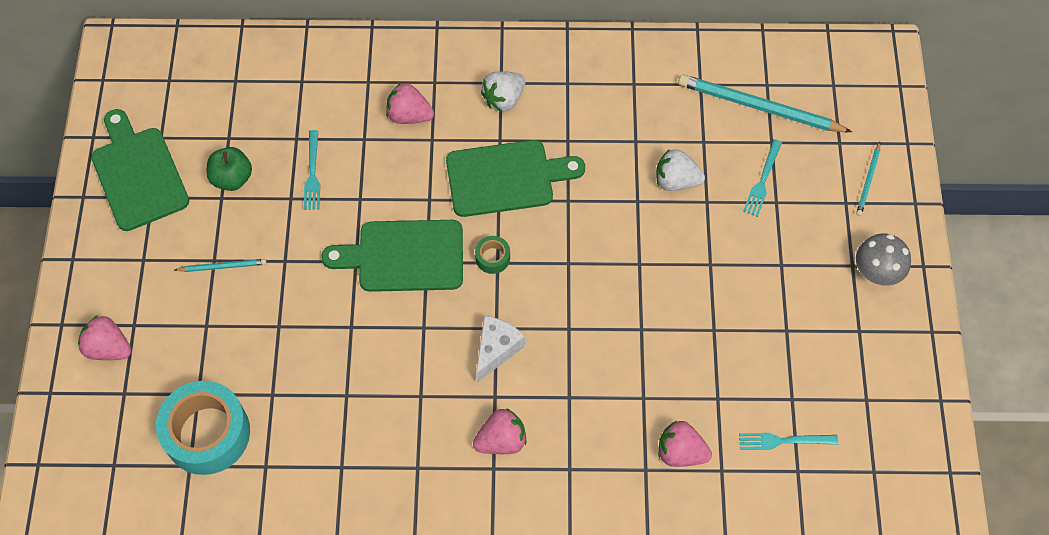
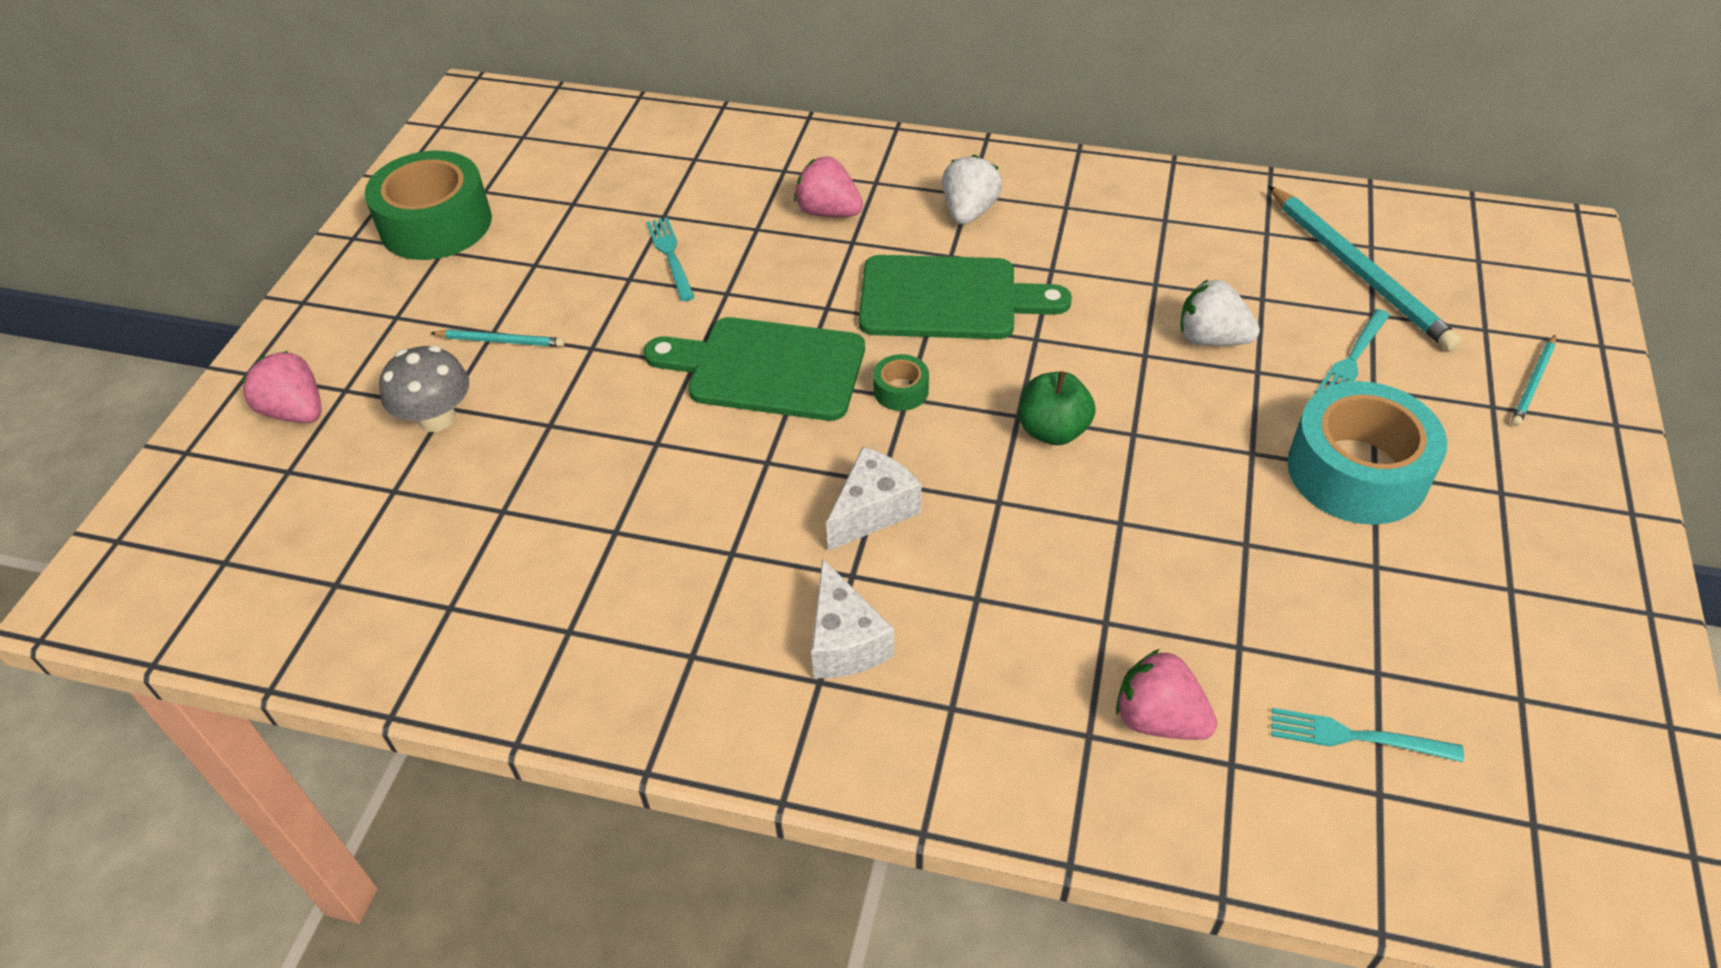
camera: 15 degrees right, 15 degrees down
(138, 174) = (436, 224): green cutting board -> green tape
(207, 433) = (382, 545): turquoise tape -> turquoise tape (1356, 471)
(232, 178) = (558, 245): green apple -> green apple (1053, 431)
(312, 173) = (670, 256): turquoise fork -> turquoise fork turned 150 degrees clockwise
(501, 440) = (845, 641): pink strawberry -> white cheese
(504, 99) = (969, 212): white strawberry -> white strawberry turned 135 degrees clockwise
(760, 107) = (1357, 270): turquoise pencil -> turquoise pencil turned 150 degrees counterclockwise
(876, 272) = (1545, 508): grey mushroom -> grey mushroom (437, 418)

